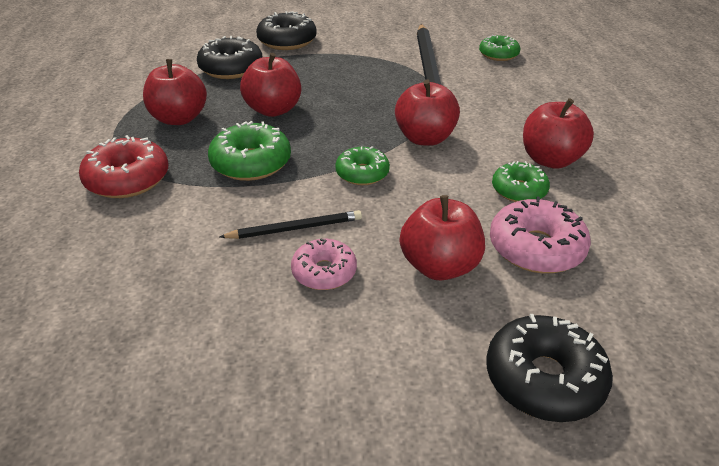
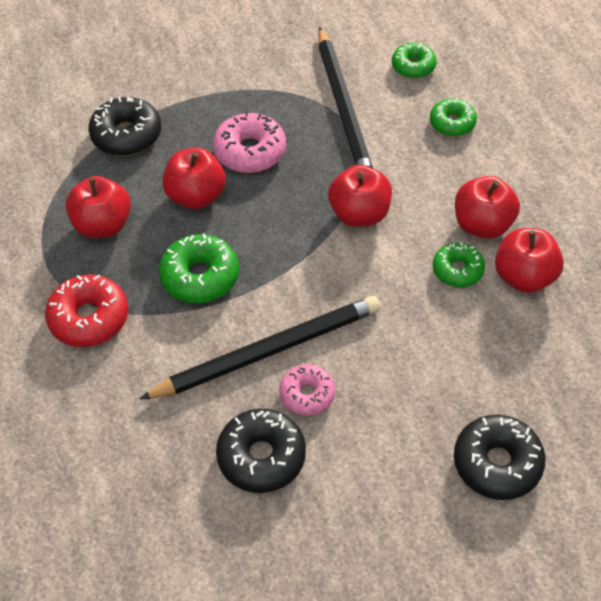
camera: 10 degrees left, 15 degrees up
(287, 41) = (173, 76): black donut -> black donut (261, 457)
(295, 228) = (268, 351): black pencil -> black pencil, size x2.01
(362, 173) = (310, 273): green donut -> green donut (452, 123)
(439, 266) = (402, 371): red apple -> red apple (524, 277)
(536, 248) = (479, 337): pink donut -> pink donut (250, 151)

